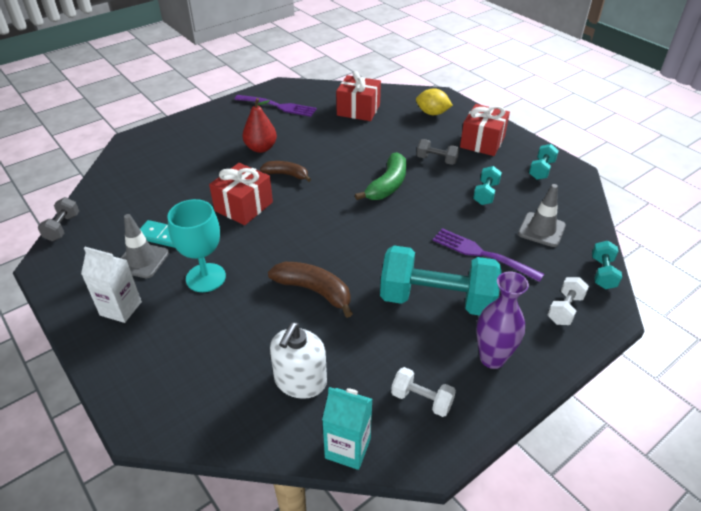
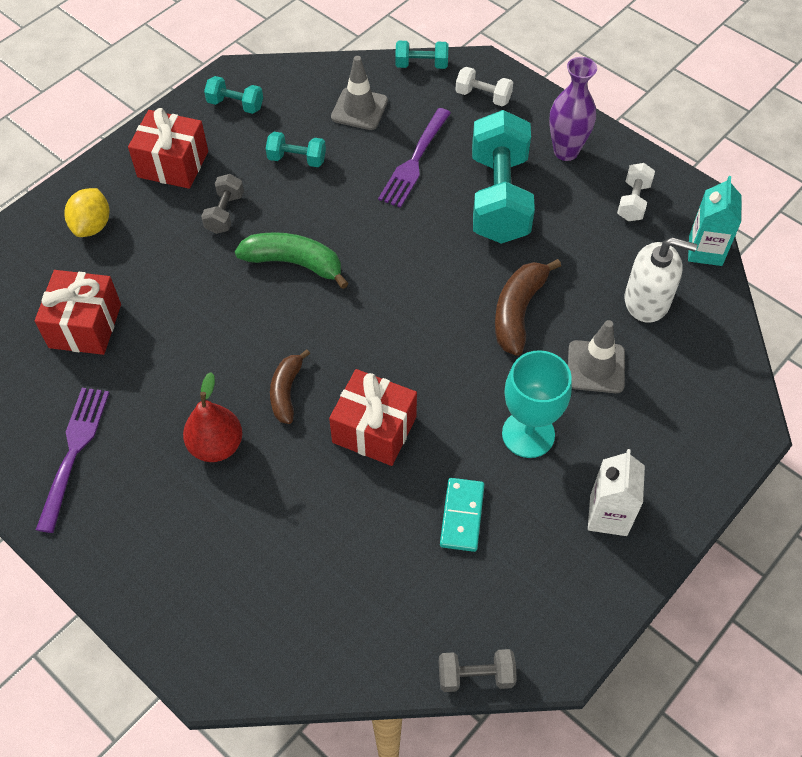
camera: 100 degrees left, 15 degrees up
(142, 260) = (517, 525): grey traffic cone -> grey traffic cone (596, 367)

